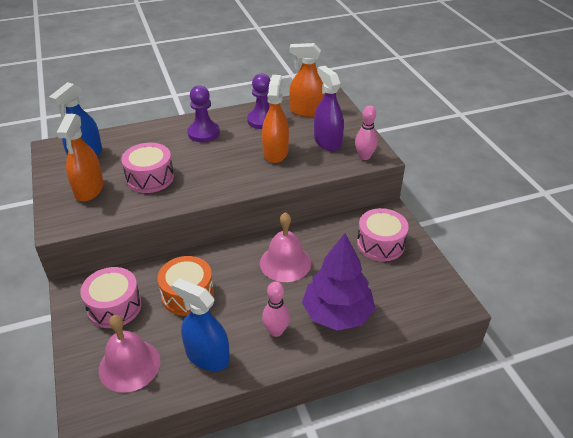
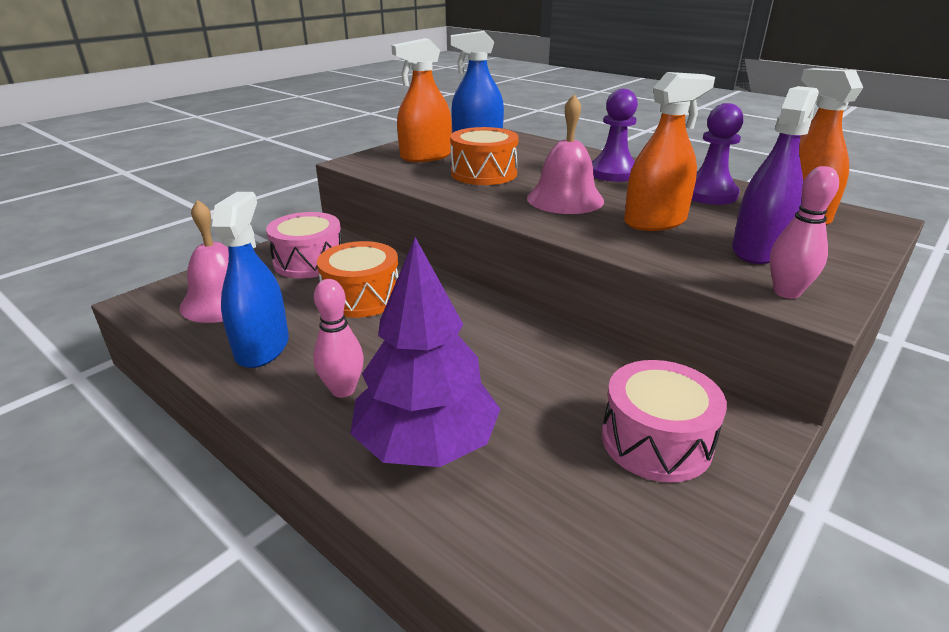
camera: 60 degrees right, 10 degrees down
(150, 178) = (484, 173): pink drum -> orange drum
(285, 262) = (493, 350): pink bell -> pink bell (565, 199)

